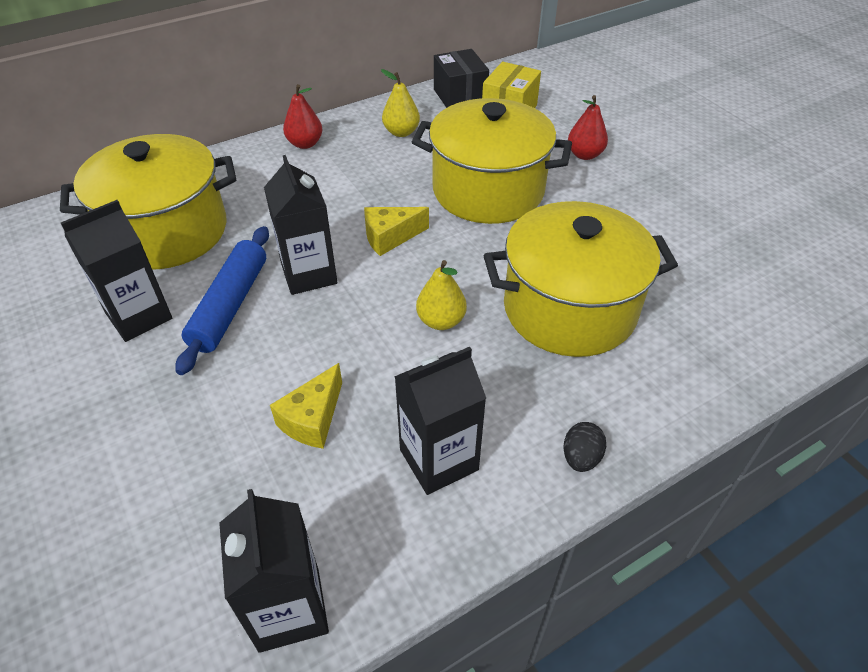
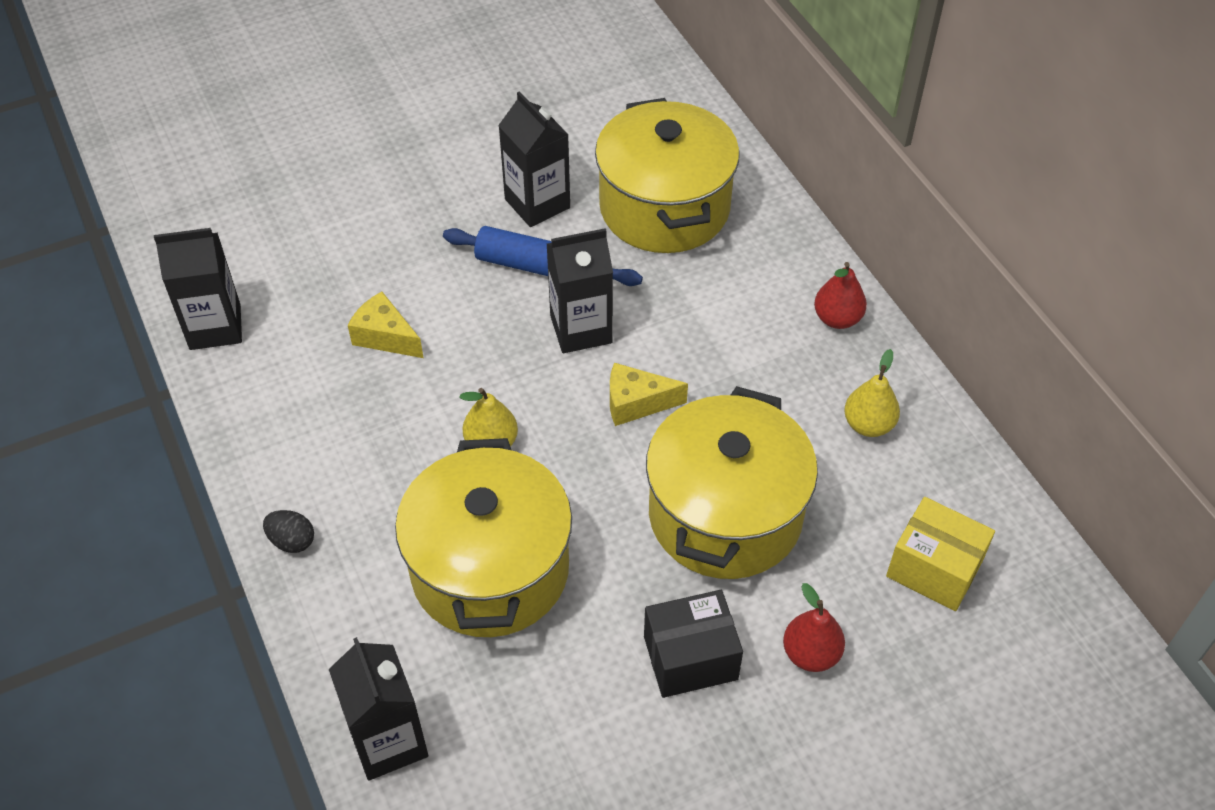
camera: 95 degrees right, 5 degrees up
(390, 237) = (636, 403): yellow cheese -> yellow cheese turned 75 degrees counterclockwise
(439, 460) = (318, 428): black carton -> black carton (388, 741)
(459, 97) = (974, 506): black box -> black box (690, 657)

